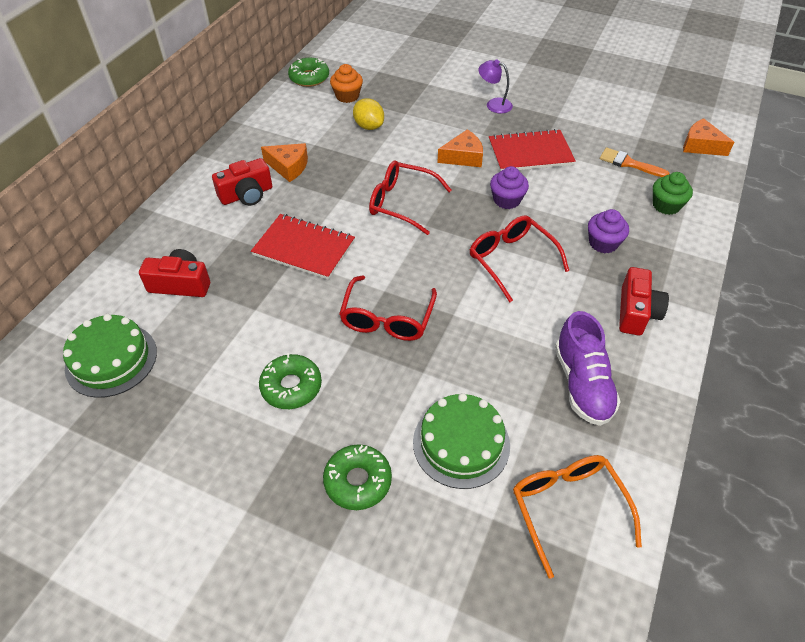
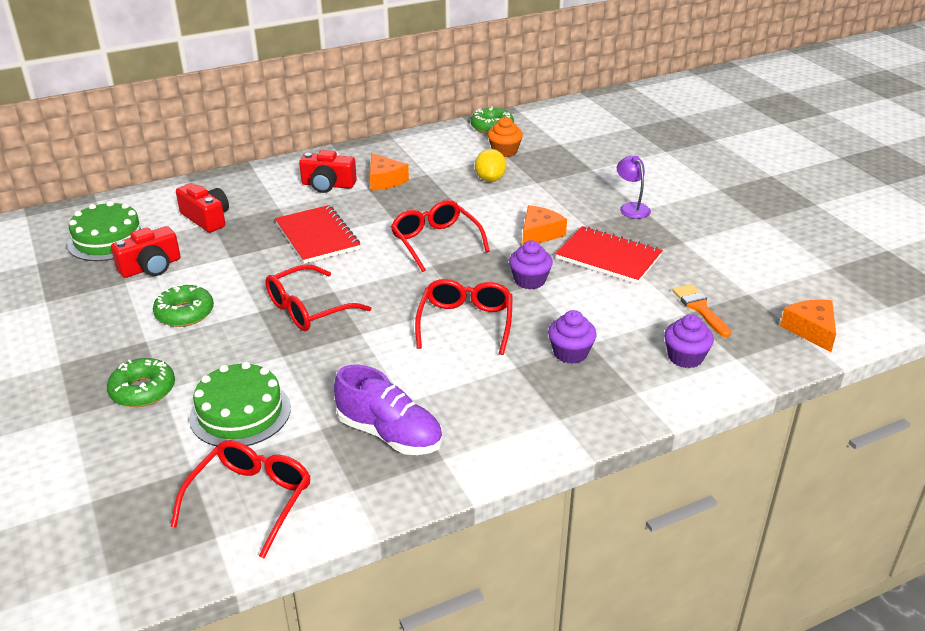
camera: 40 degrees right, 15 degrees down
(463, 157) = (539, 234): orange cheese -> orange cheese turned 75 degrees counterclockwise
(567, 508) = (251, 499): orange glasses -> red glasses
(582, 384) = (389, 434): purple shoe -> purple shoe turned 90 degrees counterclockwise
(636, 312) = (519, 416): red camera -> red camera (151, 267)
(666, 205) = (685, 357): green cupcake -> purple cupcake

